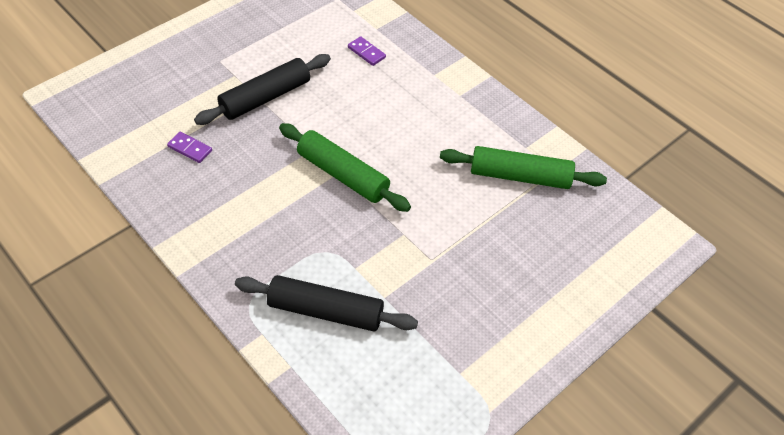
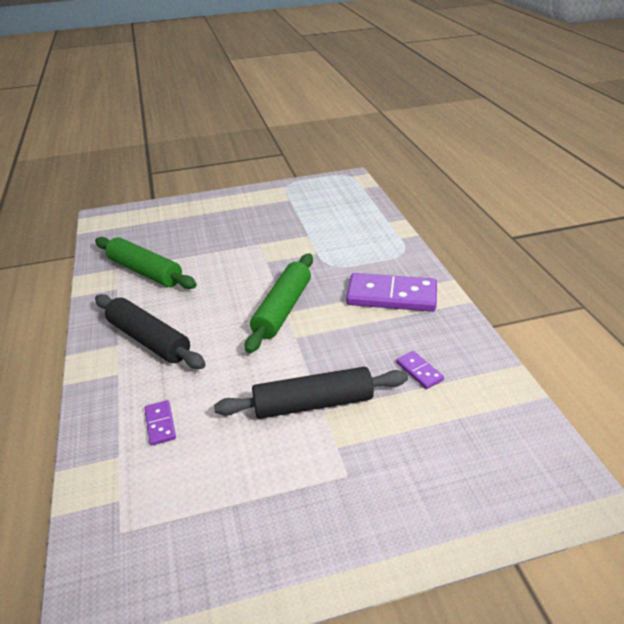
camera: 150 degrees left, 15 degrees down
(240, 226) = (391, 296): none -> purple domino
(326, 311) = (351, 238): black rolling pin -> black rolling pin (149, 340)
(343, 175) = (282, 309): green rolling pin -> green rolling pin turned 45 degrees clockwise

